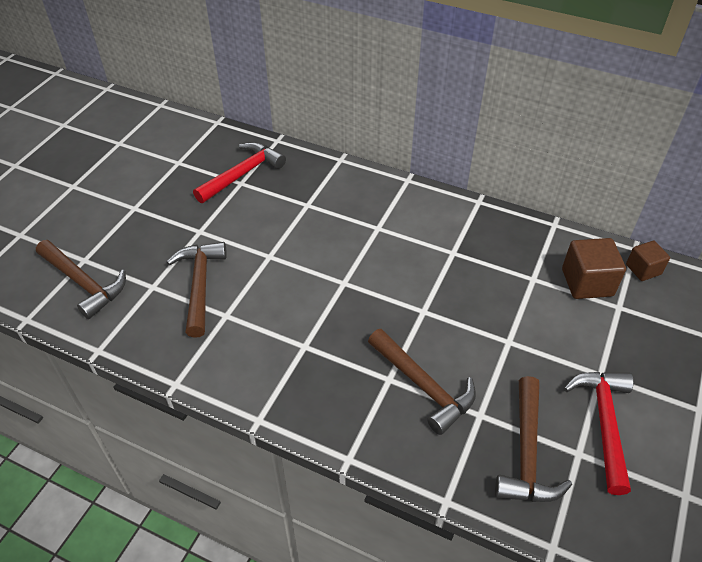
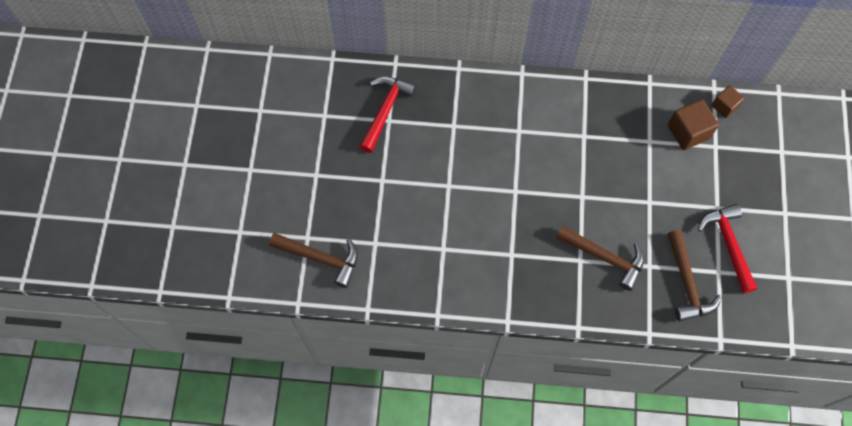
camera: 20 degrees left, 20 degrees up
(200, 285) = (410, 230): brown hammer -> none

